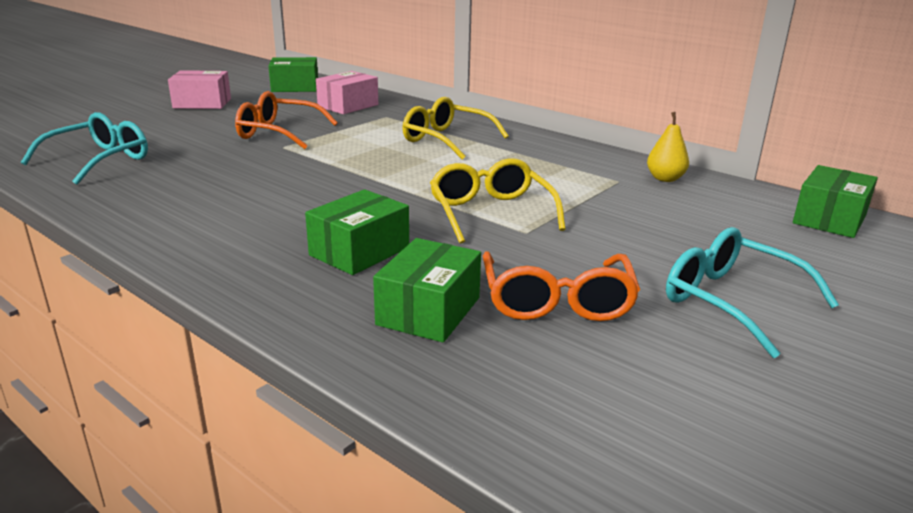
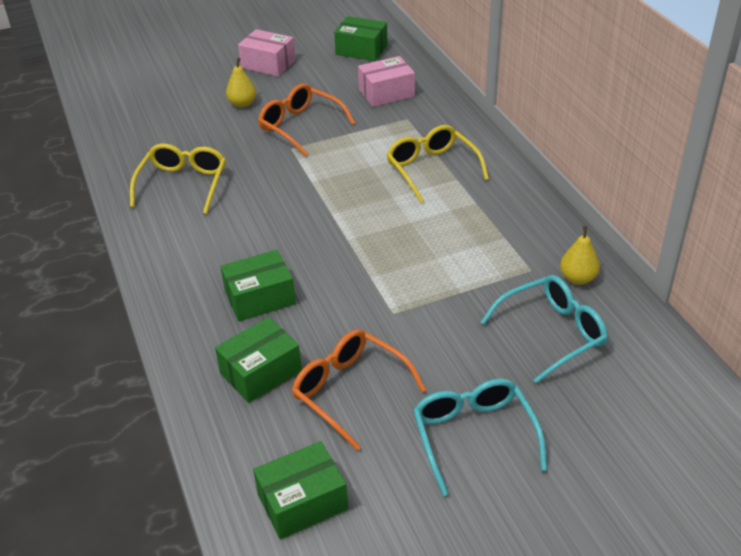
camera: 30 degrees right, 15 degrees up
(98, 160) = (152, 136): turquoise glasses -> turquoise glasses (551, 333)
(196, 128) = (242, 104): none -> yellow pear
(491, 213) = (385, 282): yellow glasses -> yellow glasses (183, 185)
(556, 300) = (350, 391): orange glasses -> orange glasses turned 105 degrees clockwise
(829, 219) = (672, 376): green box -> green box (302, 502)

